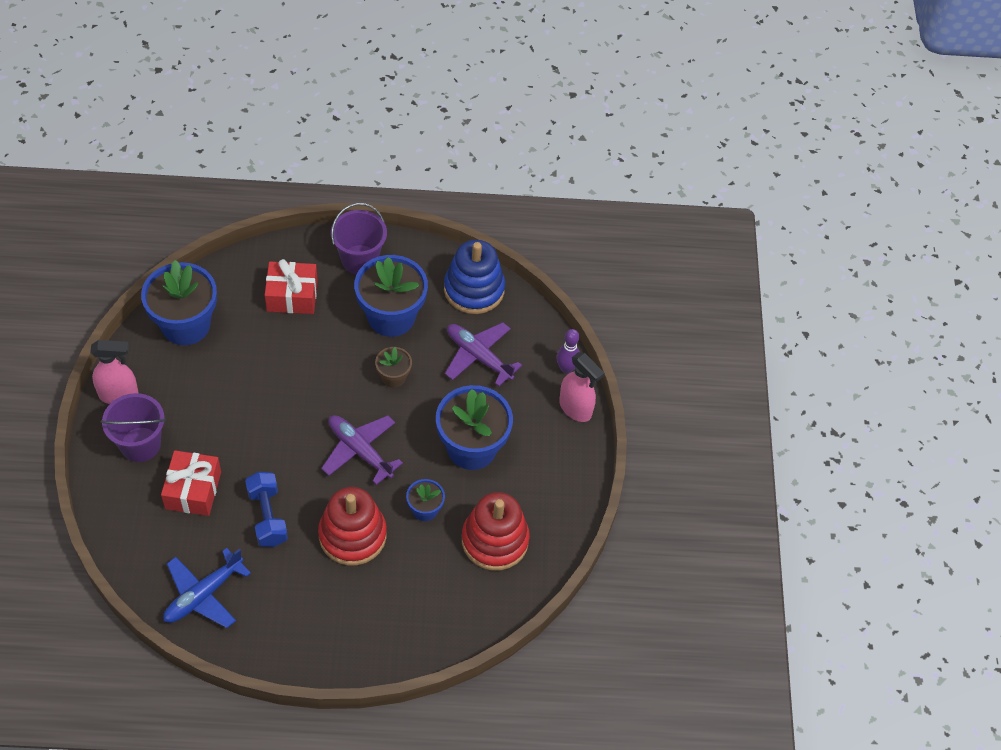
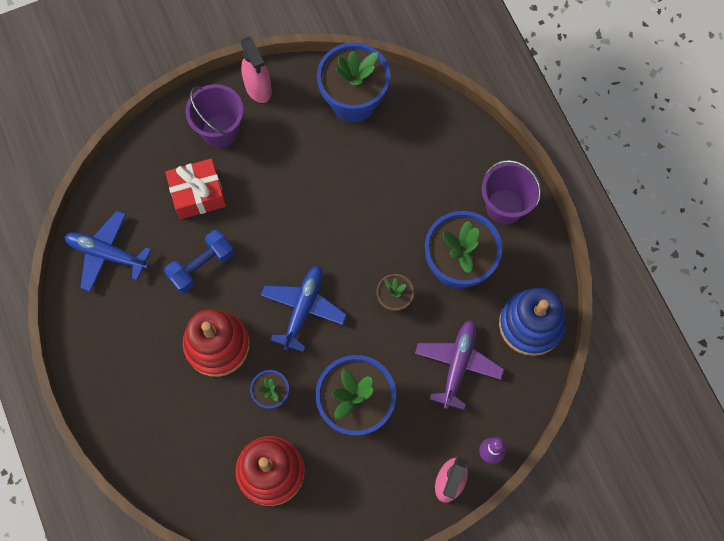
camera: 70 degrees right, 15 degrees up
(292, 296) = (432, 169): red gift -> none
(359, 450) = (303, 308): purple plane -> blue plane

